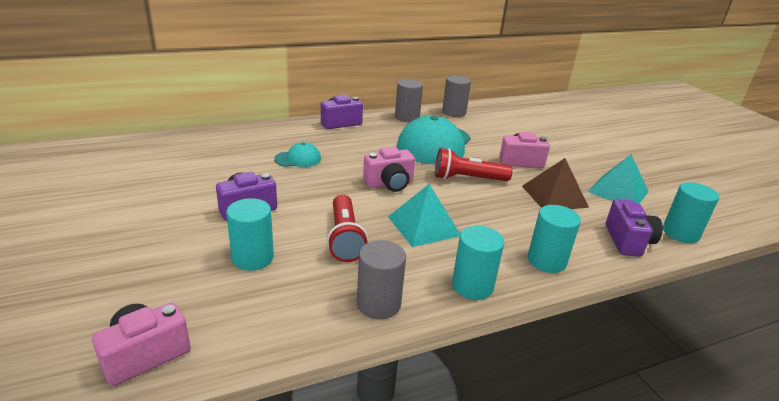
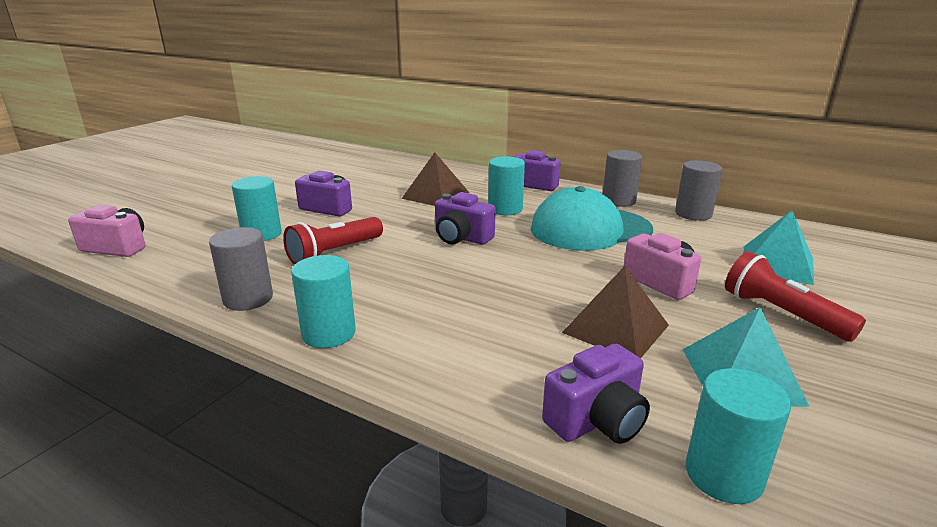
camera: 55 degrees right, 5 degrees down
(298, 159) = (435, 195): turquoise cap -> brown pyramid
(389, 184) = (461, 238): pink camera -> purple camera
(423, 226) = (408, 276): turquoise pyramid -> turquoise pyramid (777, 264)
(467, 178) = (548, 267): red flashlight -> red flashlight (781, 313)
(546, 261) = (441, 365): turquoise cylinder -> turquoise cylinder (505, 209)

